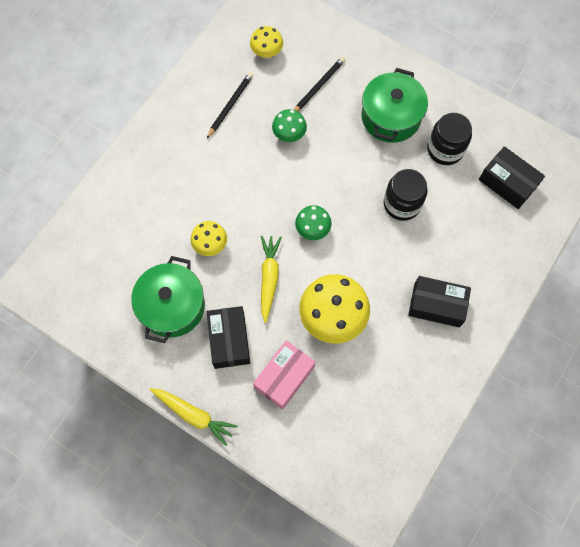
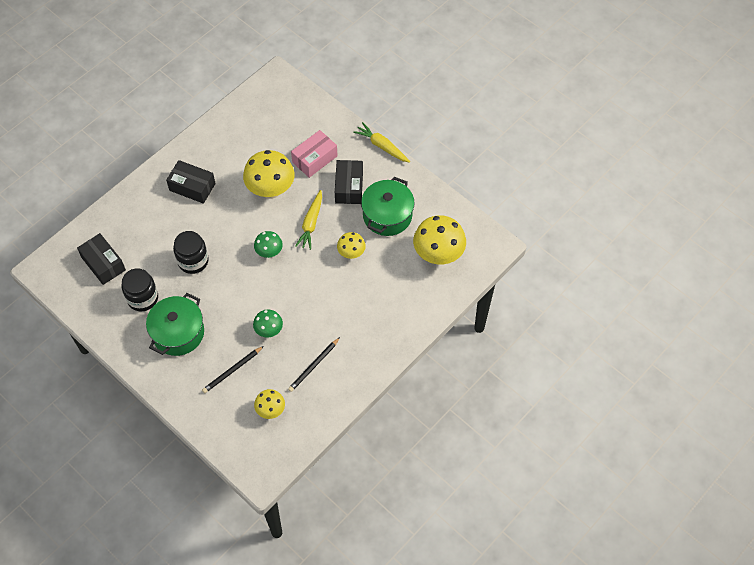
camera: 170 degrees left, 10 degrees down
(101, 261) = (438, 255): none -> yellow mushroom

